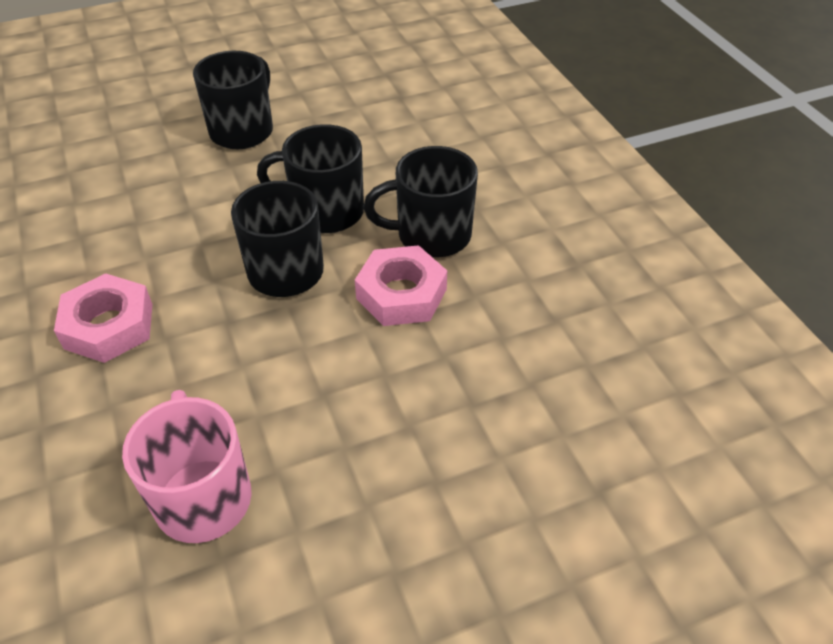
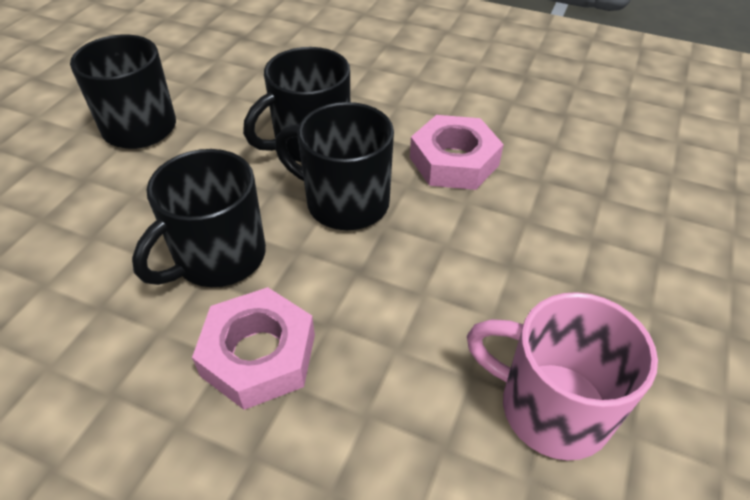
camera: 45 degrees left, 0 degrees up
(431, 235) = (412, 112): black mug -> black mug (218, 258)

